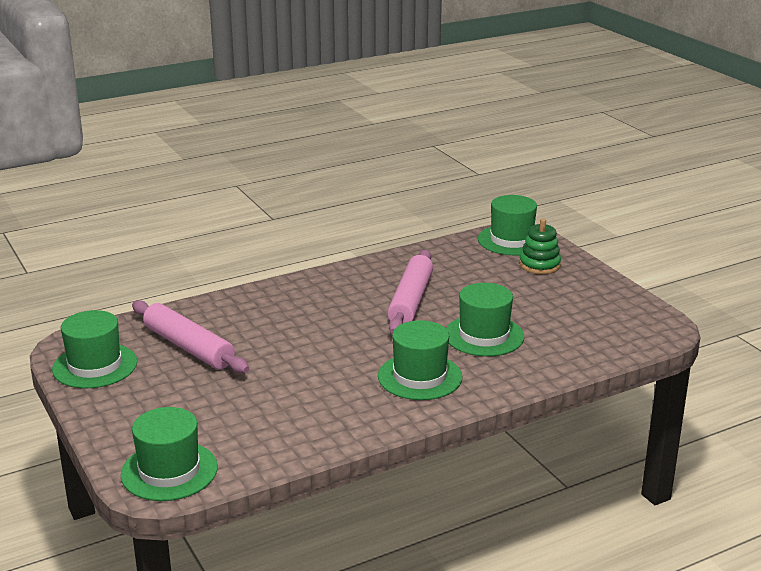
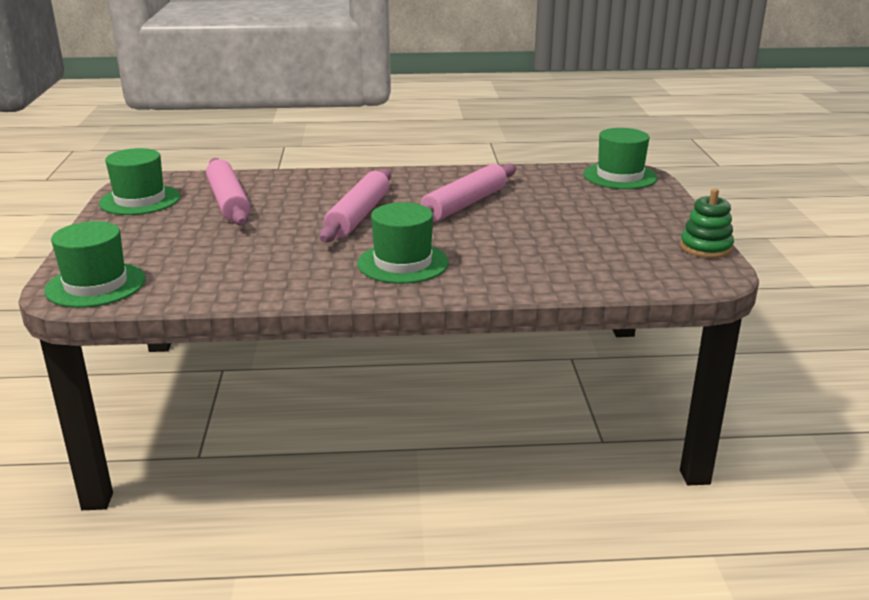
camera: 25 degrees right, 0 degrees up
(330, 335) = (358, 216): none -> pink rolling pin
(484, 335) = (505, 244): green hat -> none
(539, 265) = (628, 199): green stacking toy -> green stacking toy (705, 247)

